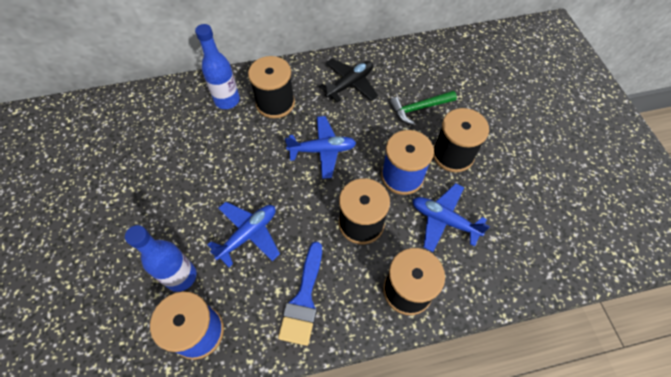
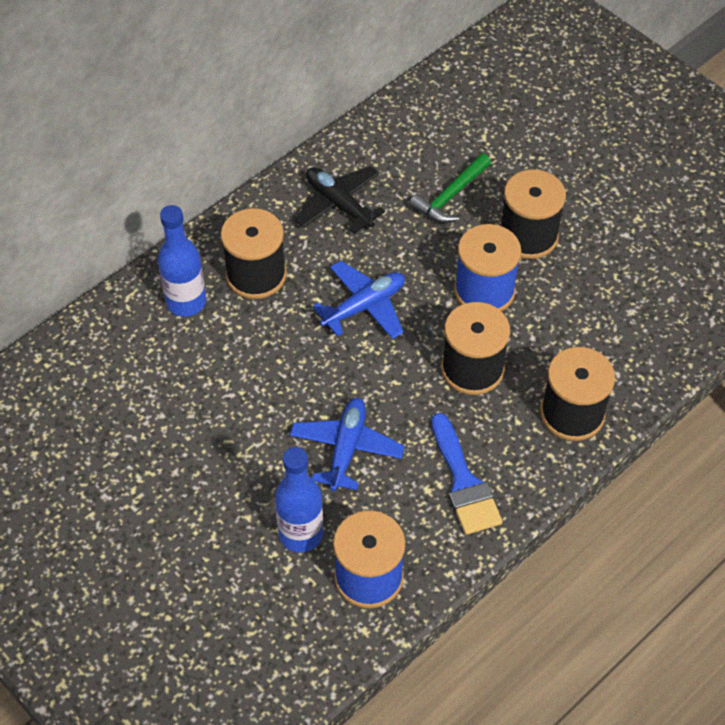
camera: 30 degrees left, 5 degrees down
(350, 84) = (338, 204): black plane -> black plane turned 60 degrees counterclockwise
(444, 220) = (565, 318): blue plane -> none

